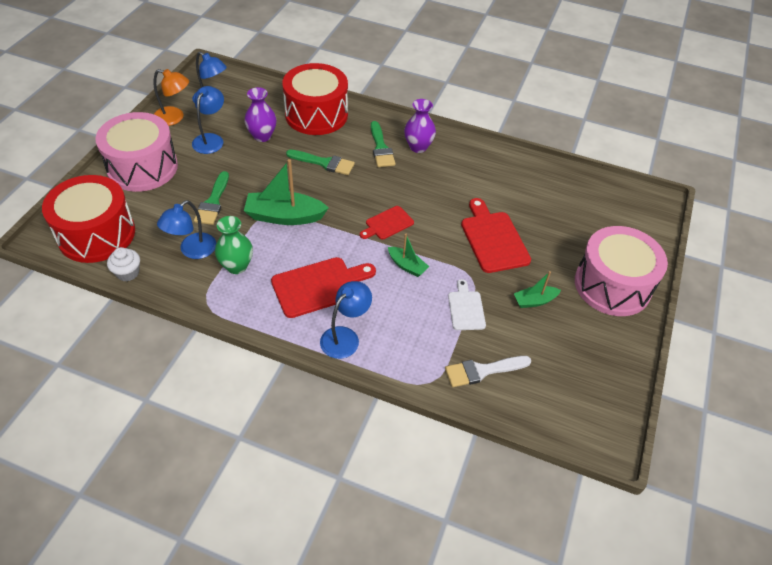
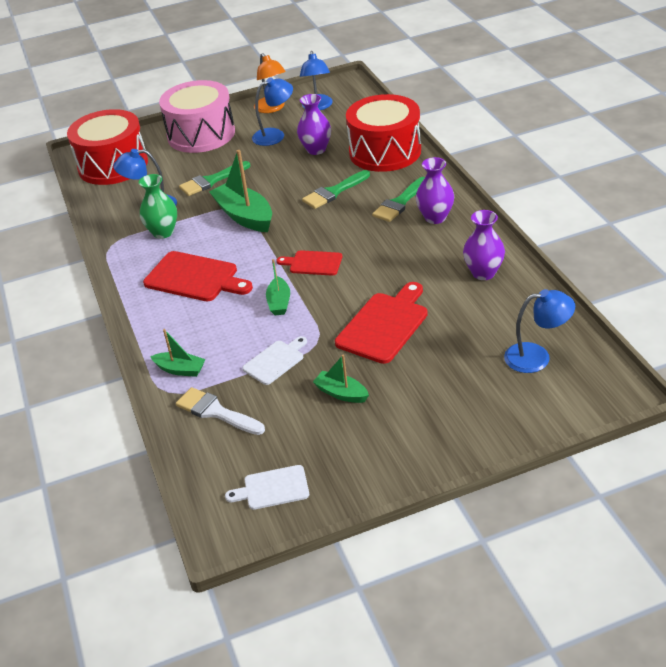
camera: 55 degrees right, 10 degrees down
(128, 273) = (95, 199): white cupcake -> none
(324, 163) = (334, 192): green brush -> green brush turned 75 degrees clockwise
(345, 337) = (160, 322): blue lamp -> blue lamp (537, 357)
(414, 360) = (180, 369): none -> green boat
(498, 169) = (483, 273): none -> purple vase
(588, 392) = (272, 488): none -> white cutting board
(612, 285) = (436, 429): pink drum -> none

